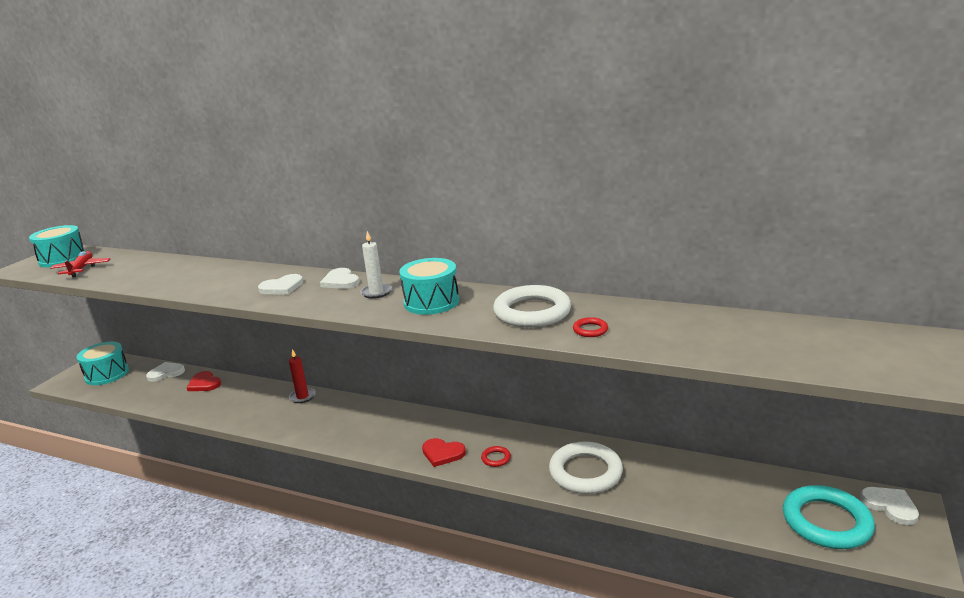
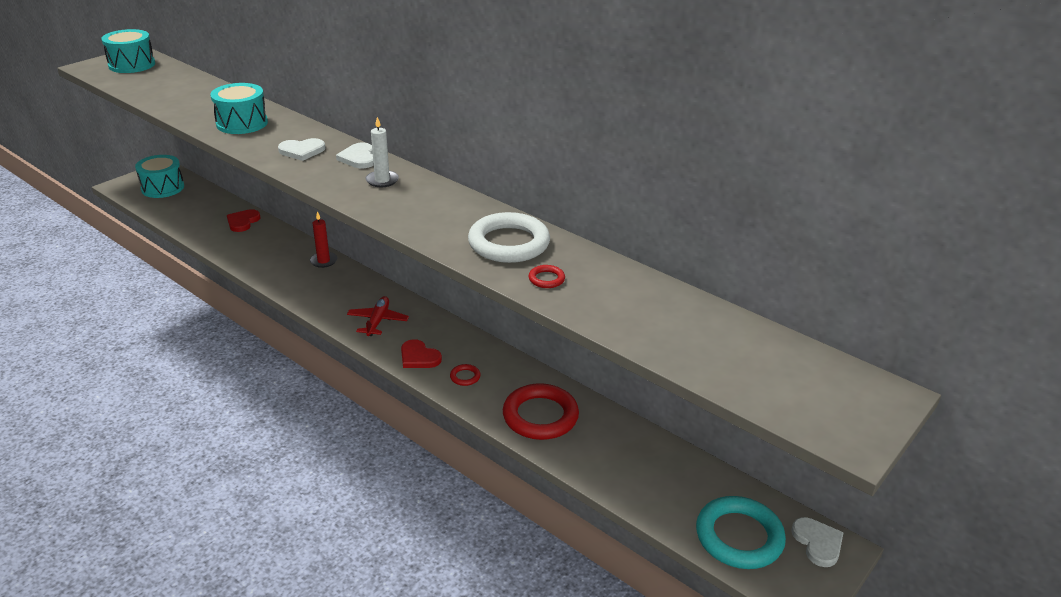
camera: 15 degrees right, 10 degrees up
(82, 269) = (142, 81): red plane -> red plane (378, 321)
(166, 373) = (214, 201): white heart -> none
(204, 383) = (243, 222): red heart -> red heart turned 45 degrees clockwise
(431, 302) = (424, 205): turquoise drum -> turquoise drum (242, 123)
(585, 472) = (540, 416): white ring -> red ring

